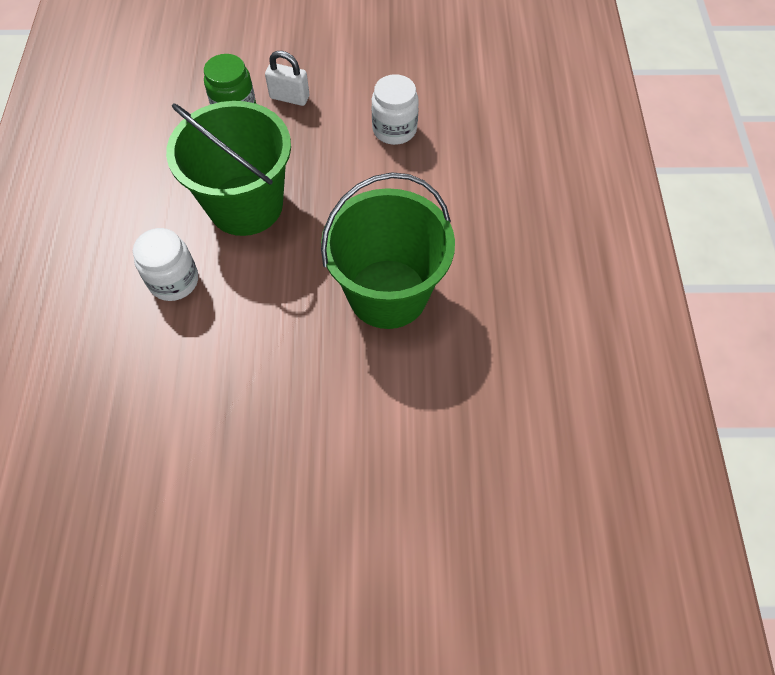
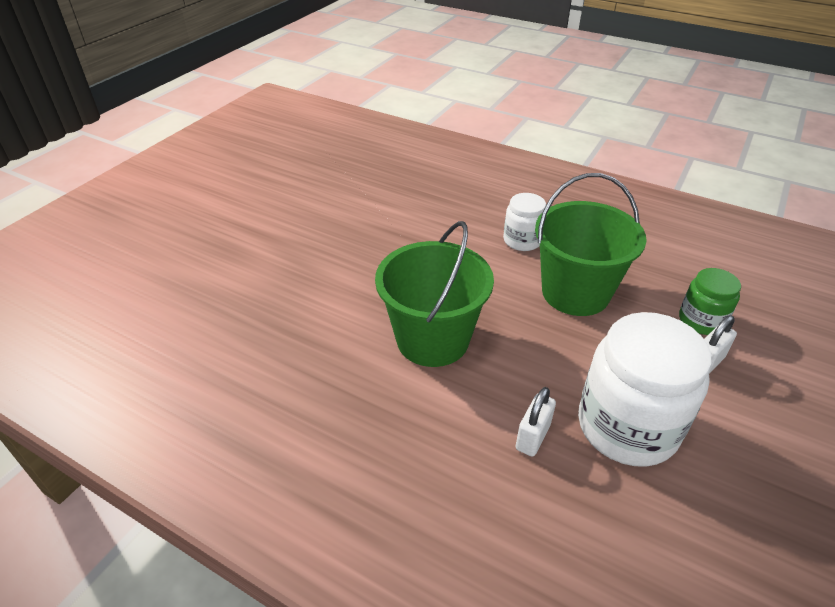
camera: 120 degrees right, 20 degrees down
(394, 129) = (627, 426): white jar -> white jar, size x1.88
(446, 180) = (532, 437): none -> white padlock

